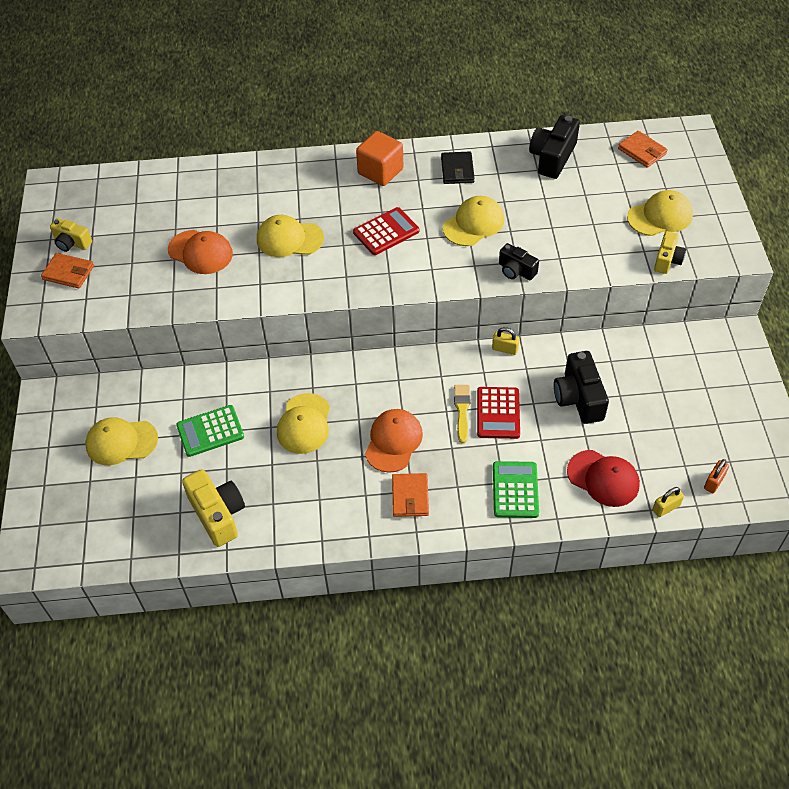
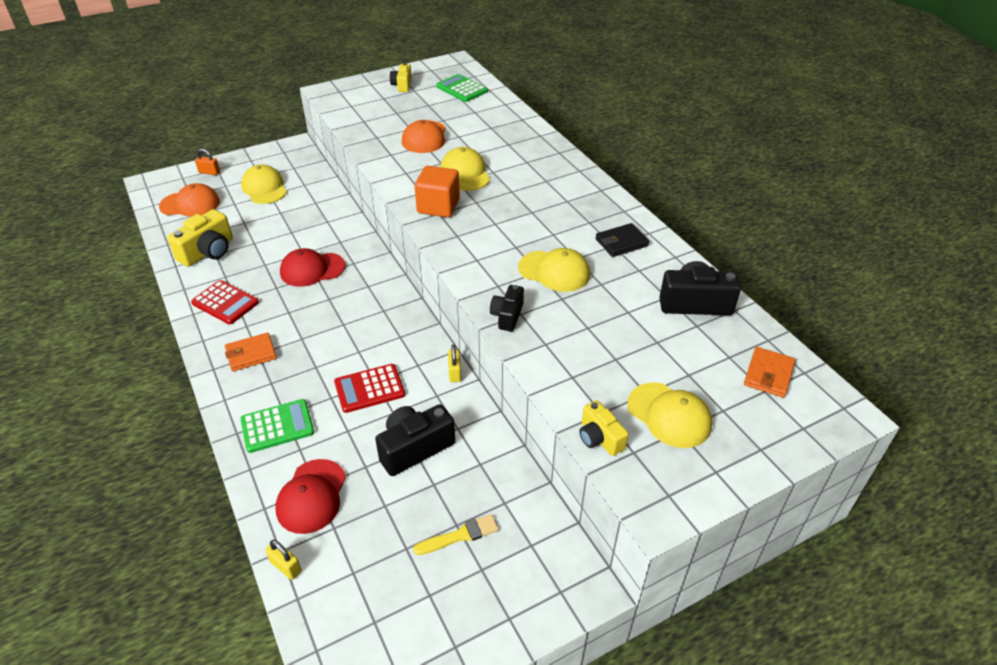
camera: 65 degrees right, 10 degrees down
(68, 273) = (372, 92): orange wallet -> none
(210, 431) = (288, 224): green calculator -> green calculator (462, 89)
(304, 424) = (312, 269): yellow cap -> red cap
(380, 171) = (582, 198): orange cube -> orange cube (438, 206)
(386, 232) = (507, 221): red calculator -> red calculator (225, 303)
(393, 441) = (310, 326): orange cap -> orange cap (190, 204)
(462, 410) = (363, 362): yellow brush -> yellow brush (460, 535)
(667, 260) = (599, 438): yellow camera -> yellow camera turned 60 degrees clockwise
(714, 482) = (337, 610): orange padlock -> orange padlock (209, 172)

